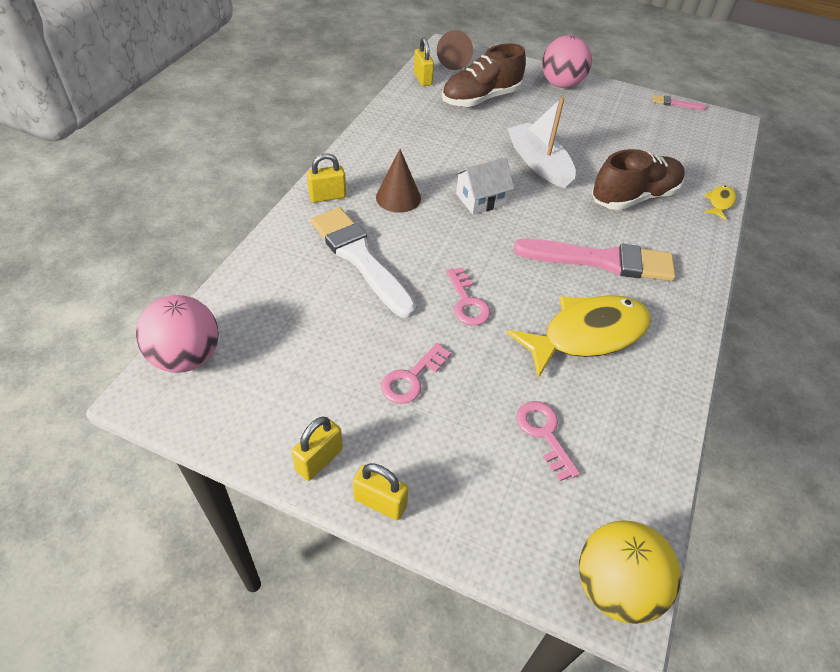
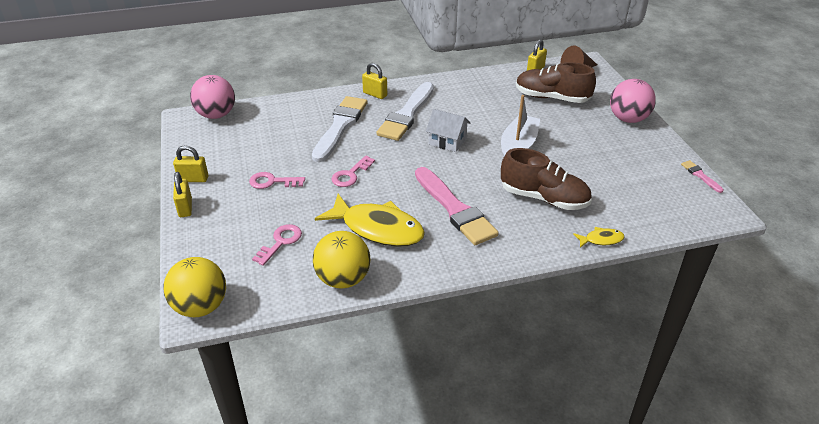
camera: 55 degrees right, 10 degrees down
(398, 197) = (407, 114): brown cone -> white brush
(655, 411) = (343, 279): none -> yellow ball

